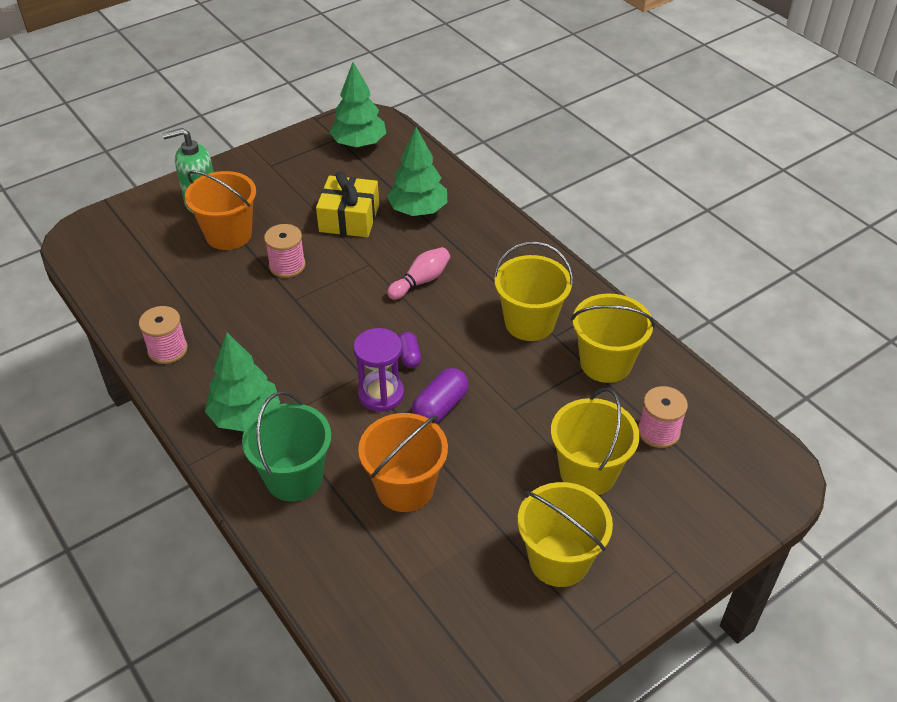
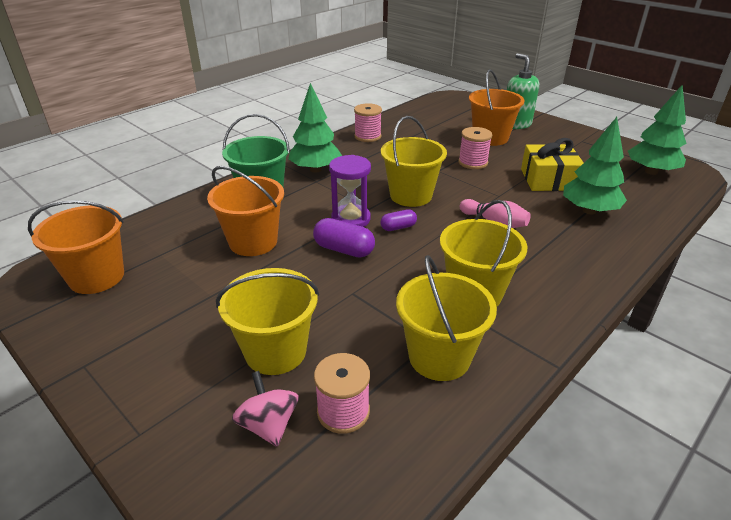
camera: 80 degrees right, 10 degrees down
(442, 646) = (97, 277): none -> orange bucket
(559, 560) = (168, 337): yellow bucket -> yellow bucket (411, 195)
(669, 480) = (268, 425): none -> pink spinning top

